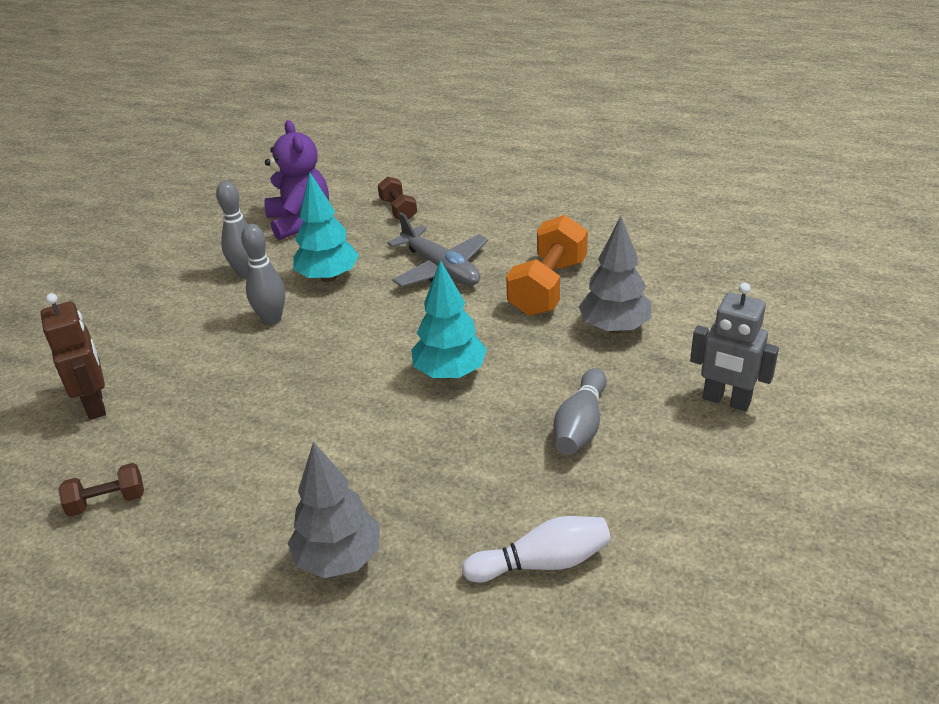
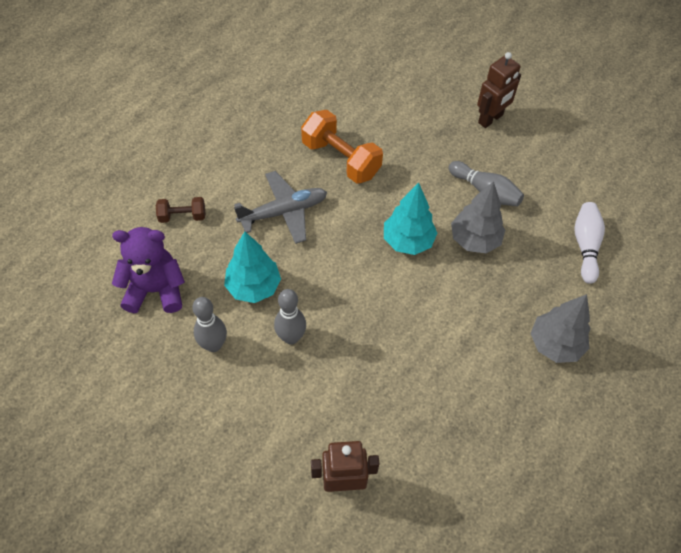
camera: 75 degrees left, 20 degrees up
(107, 502) = (460, 480): brown dumbbell -> none
(614, 327) = (402, 141): grey tree -> grey tree (474, 240)
(726, 400) = (490, 119): grey robot -> brown robot

